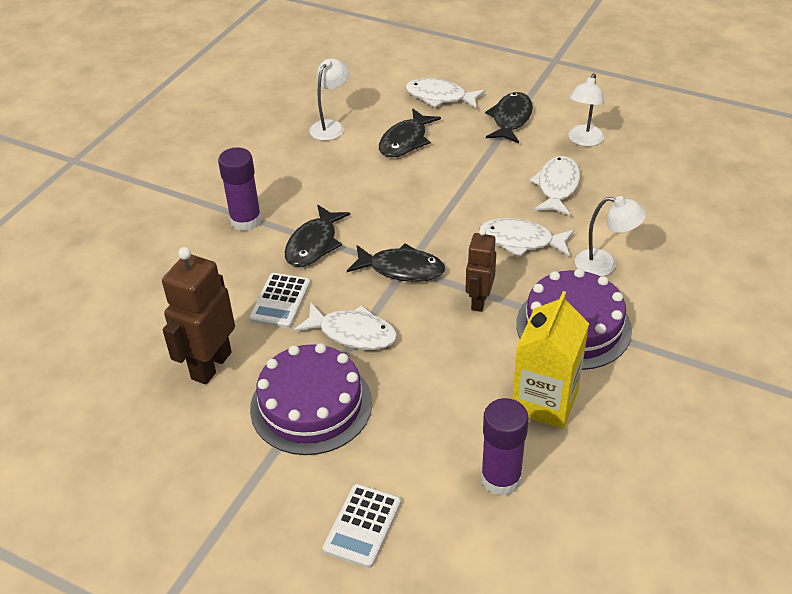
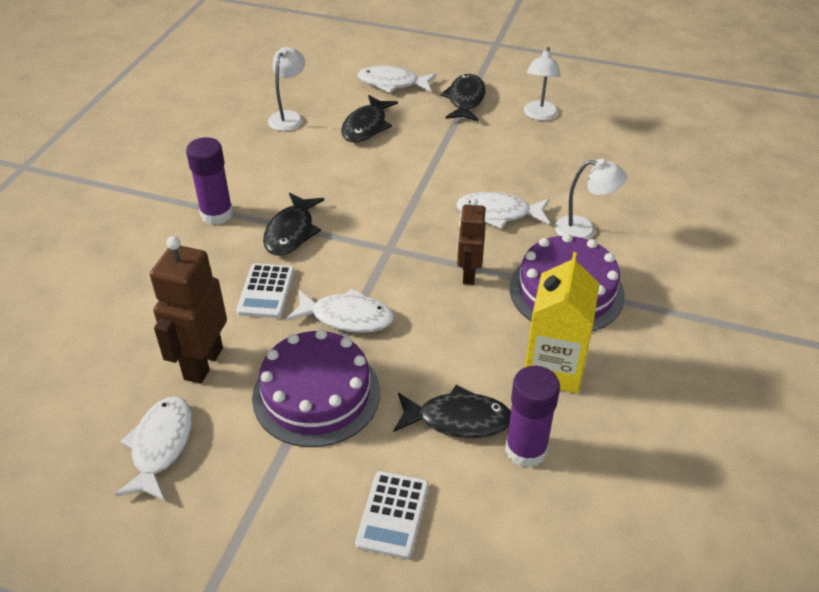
camera: 10 degrees left, 0 degrees up
(401, 269) = (385, 250): black fish -> black fish (458, 419)
(557, 187) = (523, 160): white fish -> white fish (160, 446)

